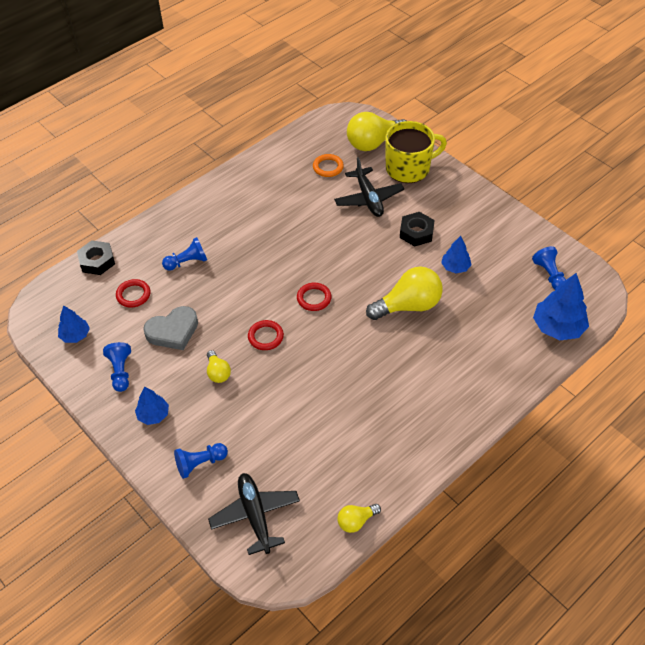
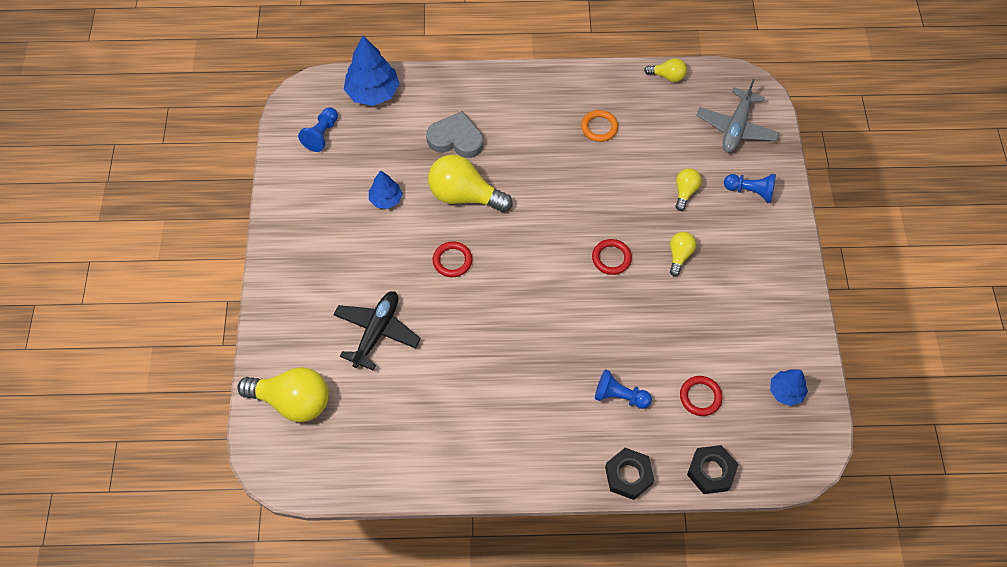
camera: 140 degrees left, 10 degrees up
(120, 372) = (765, 319): blue pawn -> none
(153, 415) = (761, 257): blue tree -> none
(173, 331) = (689, 326): grey heart -> grey heart (456, 139)
(253, 424) = (685, 192): none -> yellow light bulb
(255, 515) = (736, 127): black plane -> grey plane
(314, 298) = (536, 263): red ring -> red ring (452, 261)
(328, 167) = (373, 406): orange ring -> orange ring (599, 127)
(409, 168) = (298, 337): yellow mug -> none
(416, 232) = (377, 258): black nut -> black nut (628, 475)

